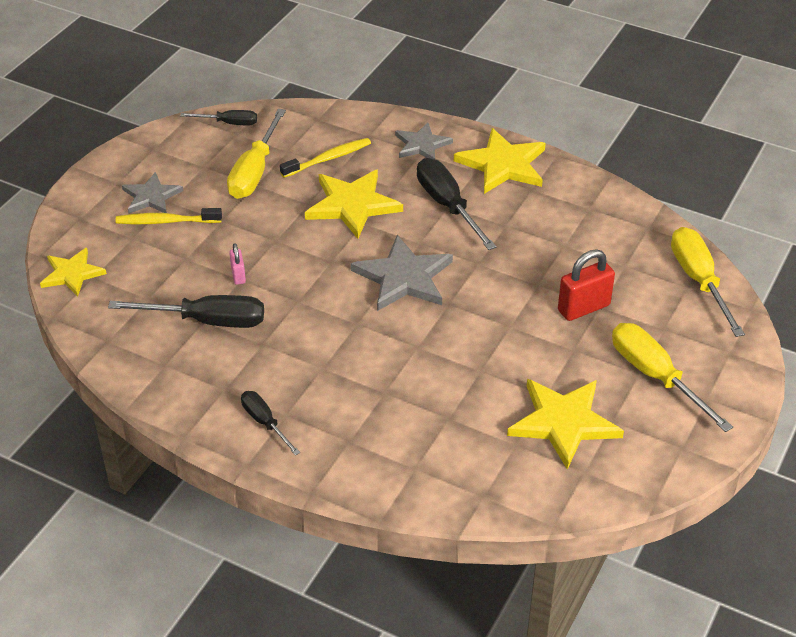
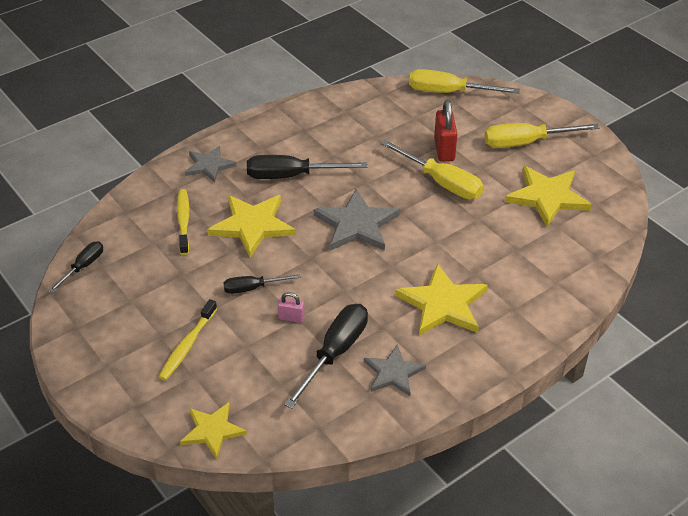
camera: 65 degrees left, 0 degrees up
(151, 196) = (145, 346): grey star -> grey star (393, 373)
(255, 171) = (164, 269): yellow screwdriver -> yellow screwdriver (441, 182)
(265, 422) = (471, 350): black screwdriver -> black screwdriver (252, 288)
(503, 165) = (266, 133): yellow star -> yellow star (443, 304)

